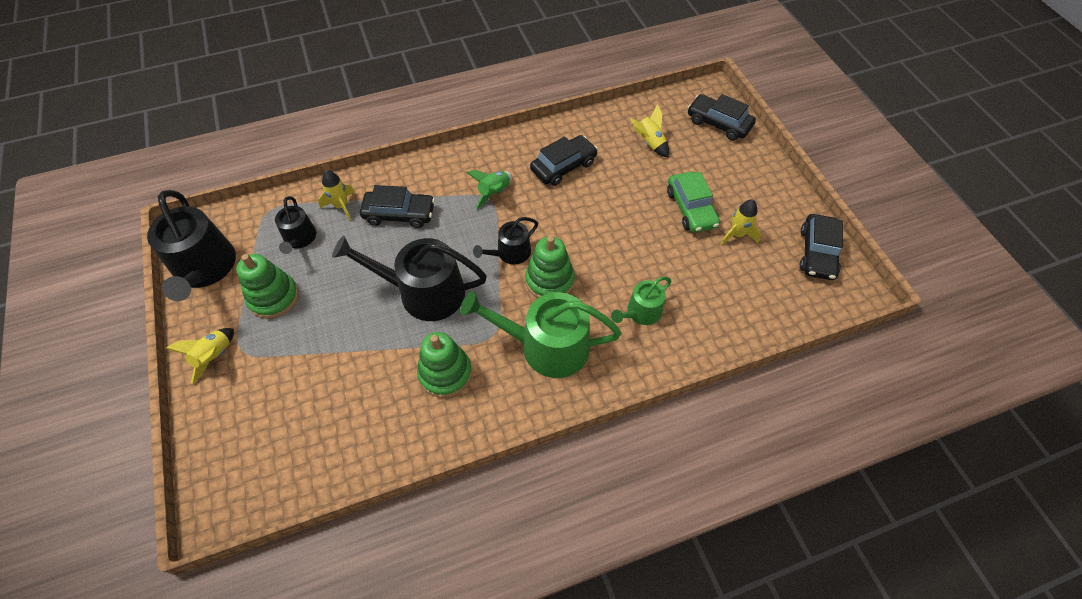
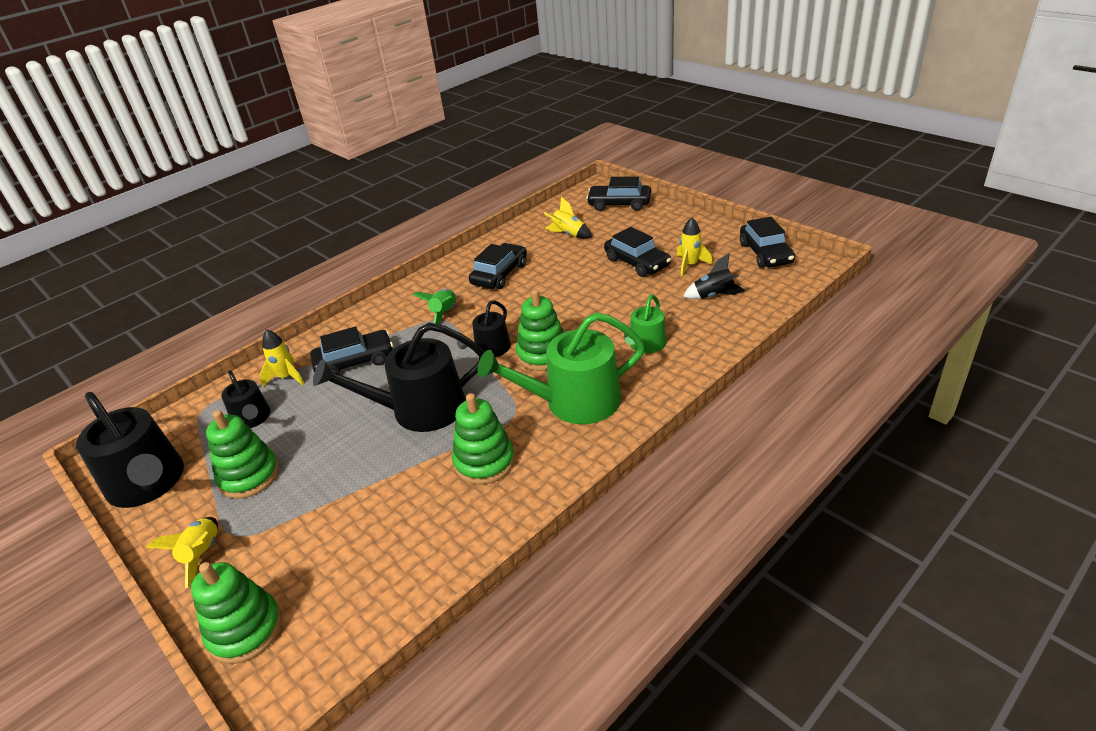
camera: 20 degrees left, 20 degrees down
(215, 441) = (245, 630): none -> green stacking toy
(691, 208) = (637, 262): green car -> black car
(735, 283) = (713, 296): none -> black rocket

